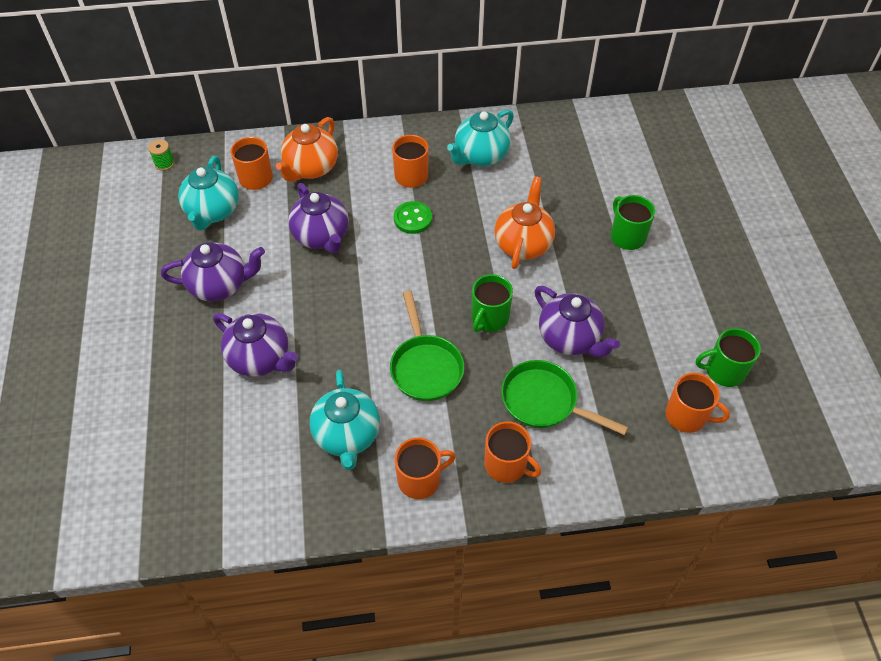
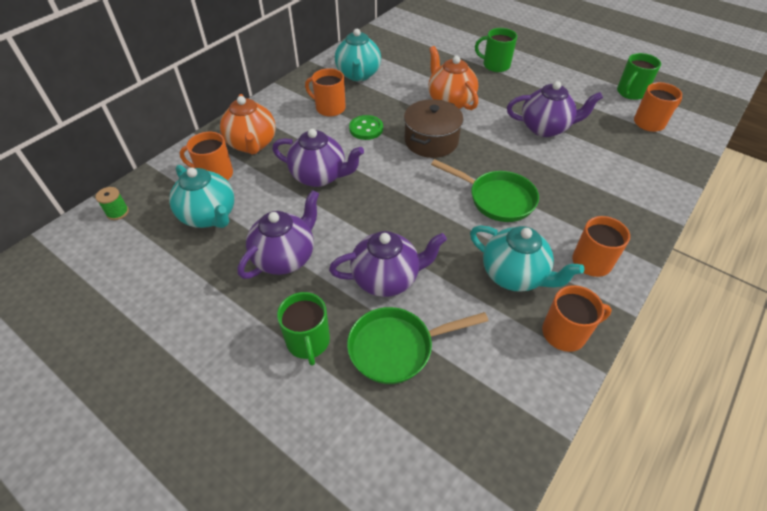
camera: 45 degrees left, 5 degrees down
(449, 271) = (431, 141): none -> brown pot
(489, 318) = (490, 148): green mug -> green mug (308, 341)
(506, 465) = (618, 213): orange mug -> orange mug (565, 333)
(544, 401) = (583, 167): green pan -> green pan (397, 348)

